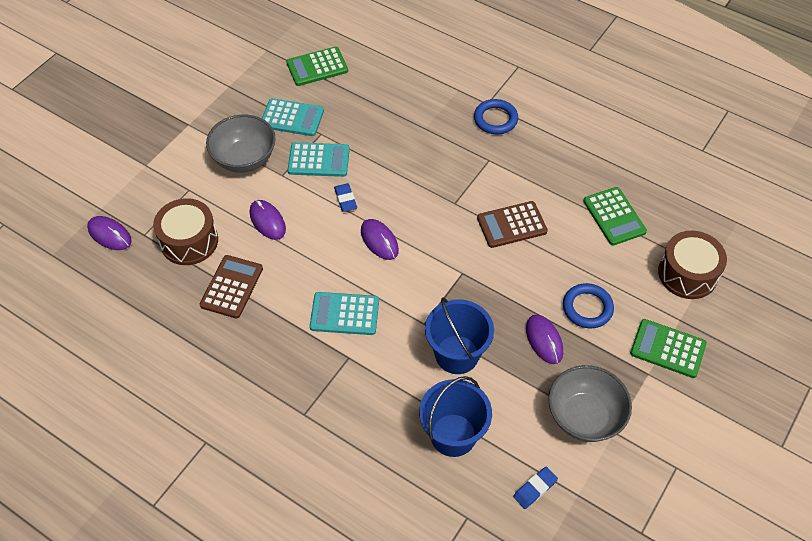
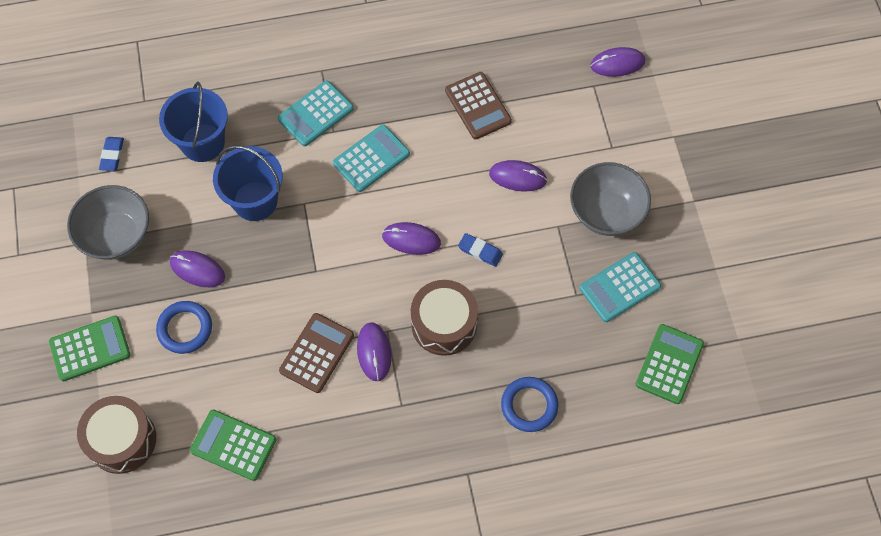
camera: 135 degrees right, 10 degrees up
(189, 241) = (554, 110): brown drum -> brown drum (444, 324)
(318, 160) = (545, 267): turquoise calculator -> turquoise calculator (316, 114)
(475, 198) = (374, 352): none -> purple mouse
(495, 119) = (441, 460): blue ring -> blue ring (529, 405)

